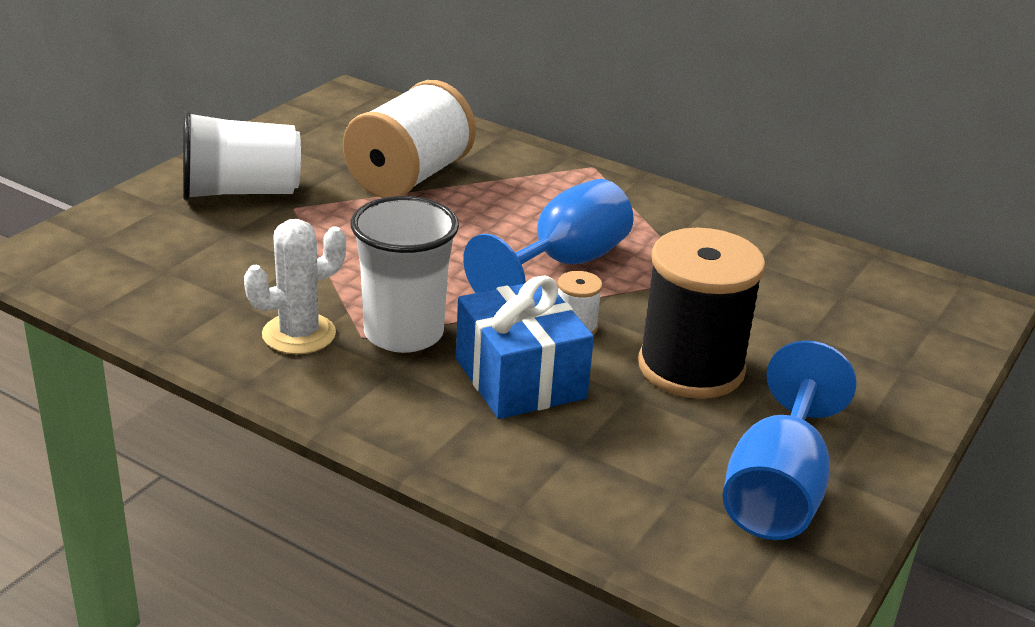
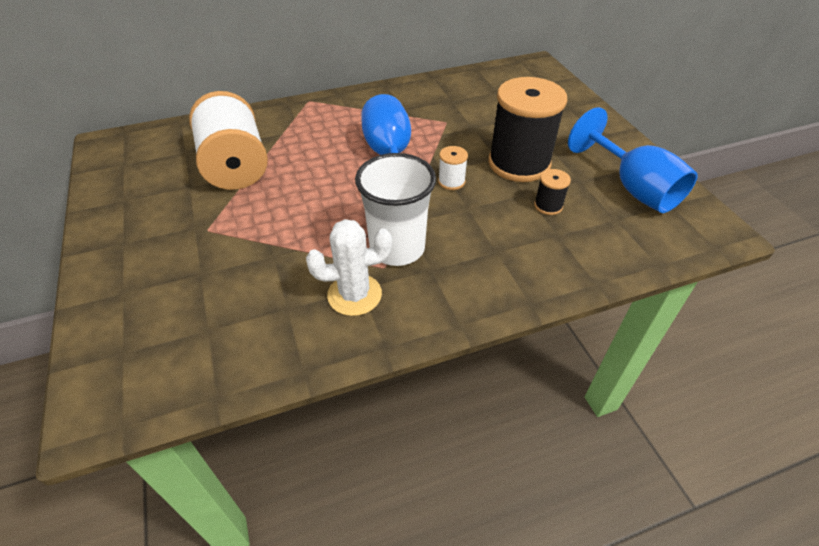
camera: 50 degrees left, 15 degrees up
(240, 192) = (156, 246): white cup -> none
(299, 334) = (354, 295): white cactus -> white cactus turned 75 degrees clockwise
(520, 378) = (480, 224): blue gift -> none
(629, 422) = (548, 205): none -> black spool

